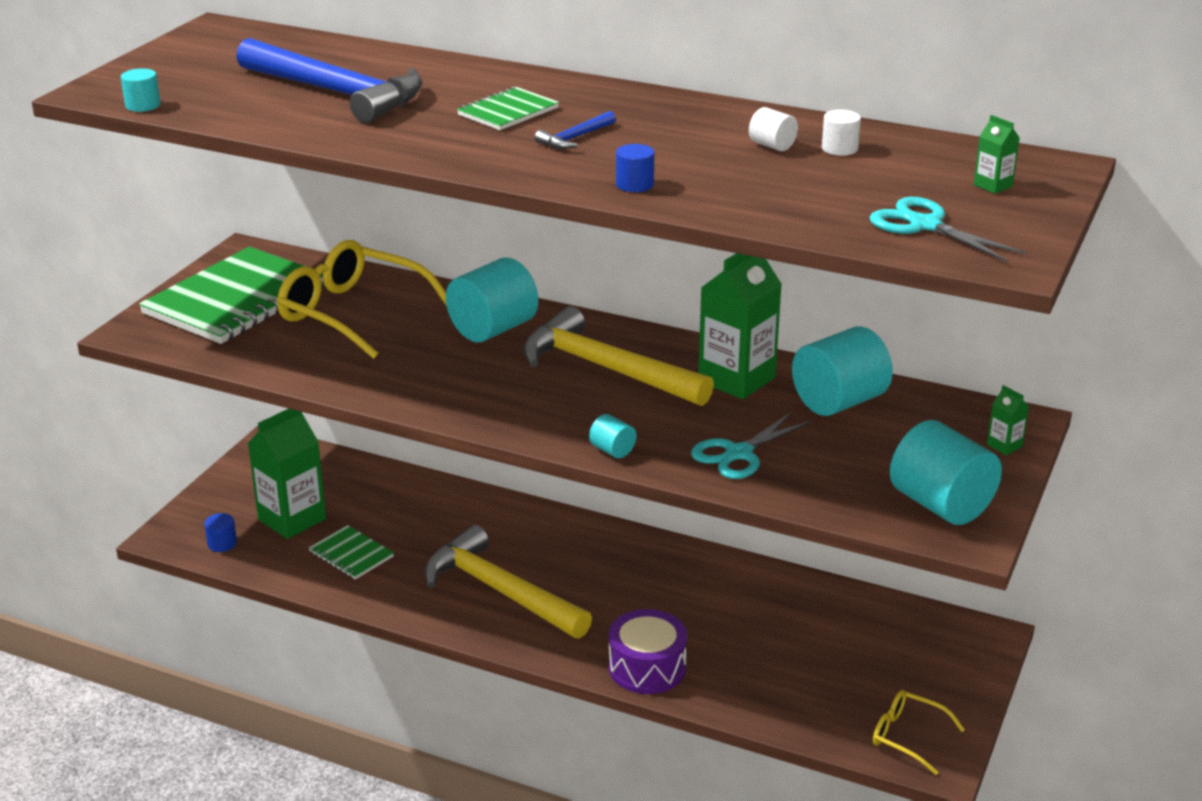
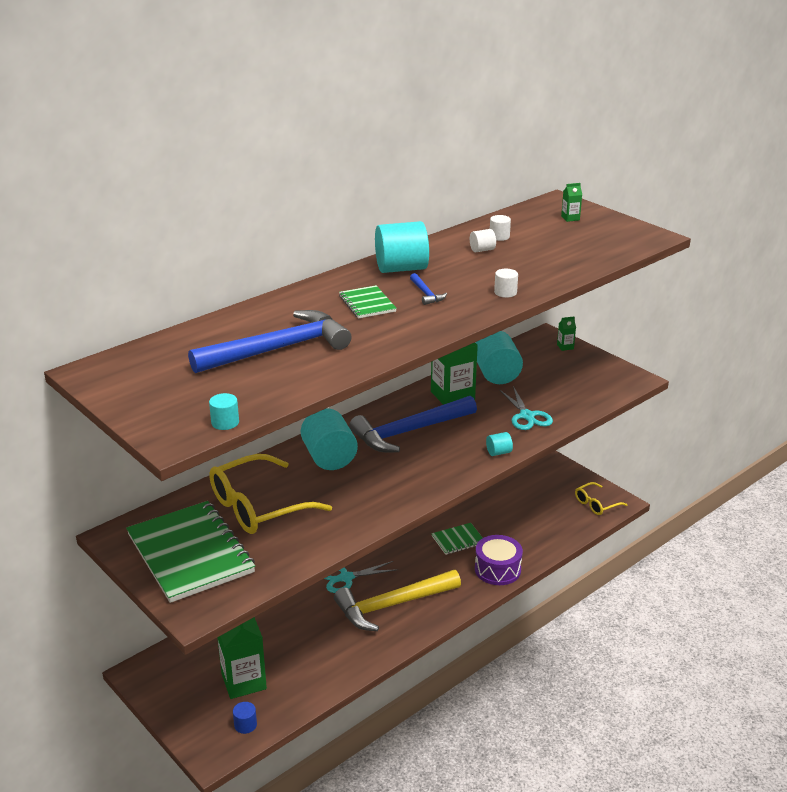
camera: 65 degrees left, 0 degrees up
(351, 554) = (307, 661): green notebook -> green notebook (458, 540)
(606, 369) = (410, 431): yellow hammer -> blue hammer
(634, 184) = (505, 292): blue cylinder -> white cylinder
(924, 225) = (604, 242): turquoise scissors -> turquoise scissors (346, 578)
(941, 505) = (605, 377): turquoise cylinder -> turquoise cylinder (401, 268)

